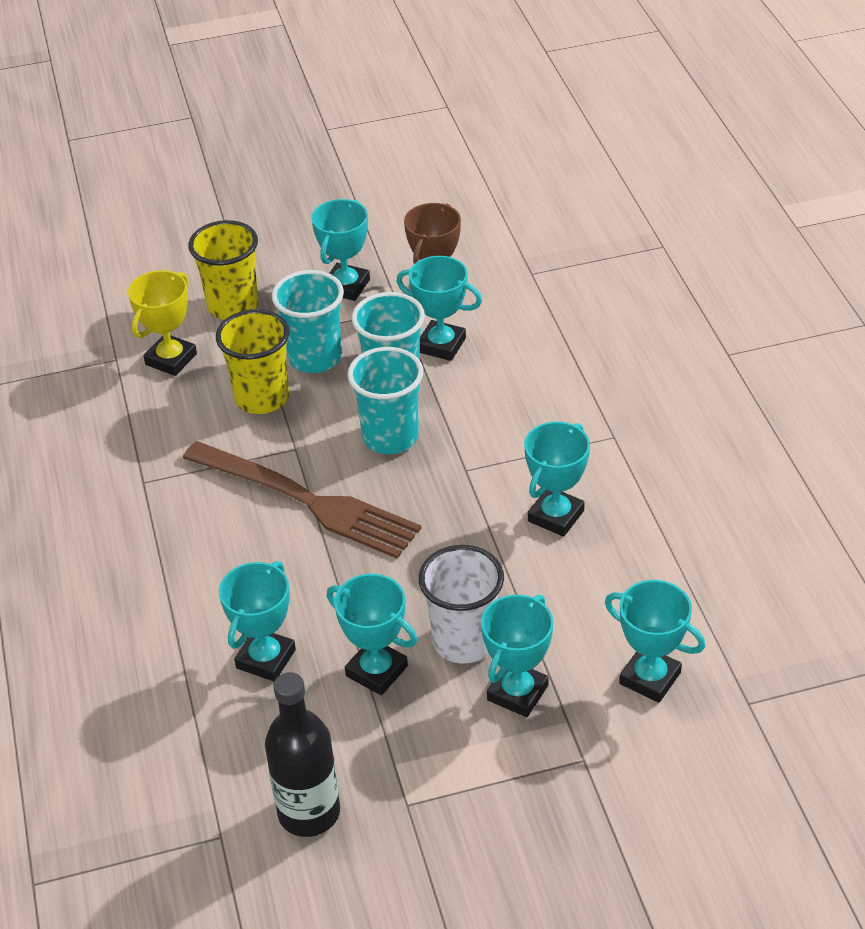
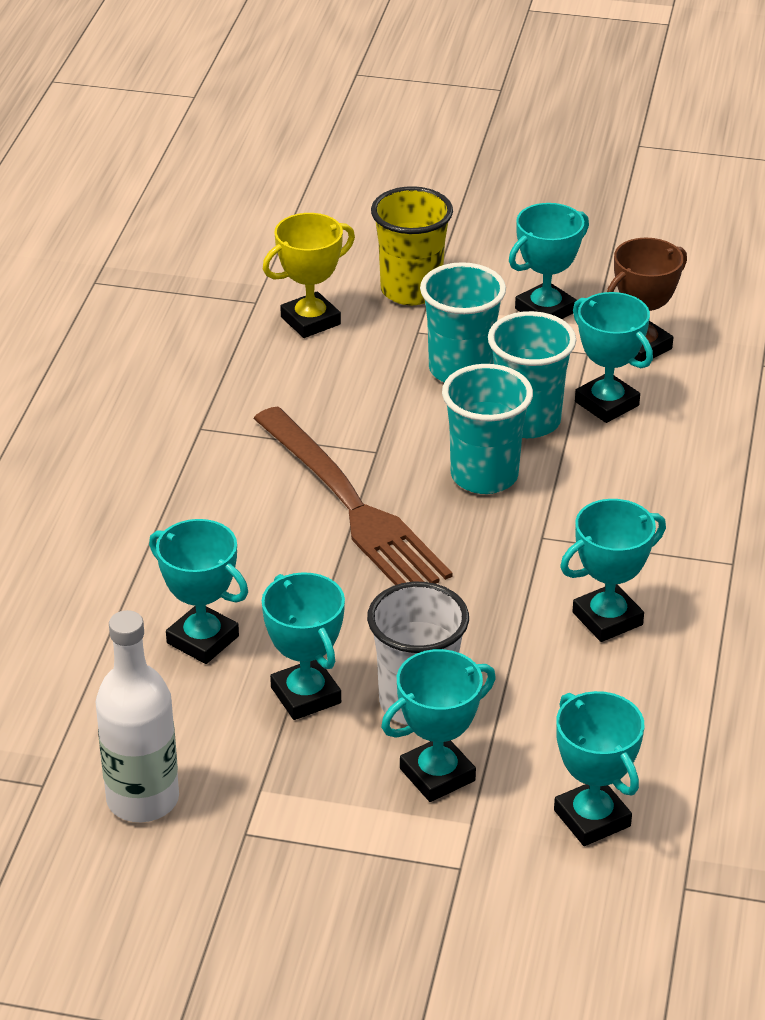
camera: 25 degrees right, 5 degrees down
(262, 398) = (377, 390): yellow cup -> none
(266, 659) = (202, 640): turquoise trophy -> turquoise trophy turned 75 degrees clockwise
(309, 812) = (143, 799): black bottle -> white bottle

